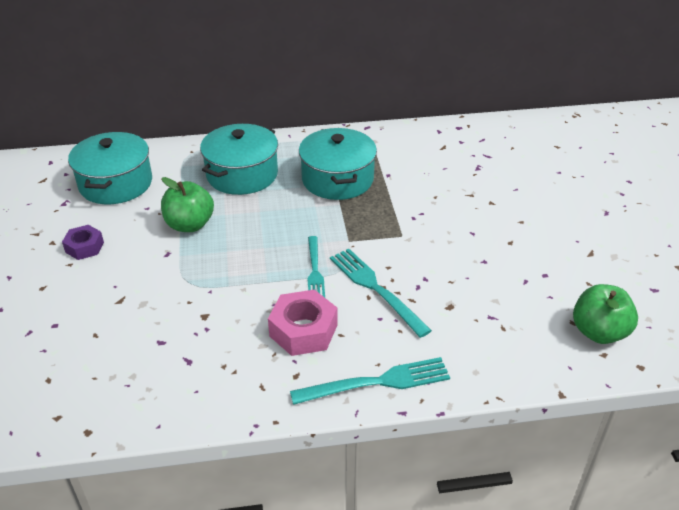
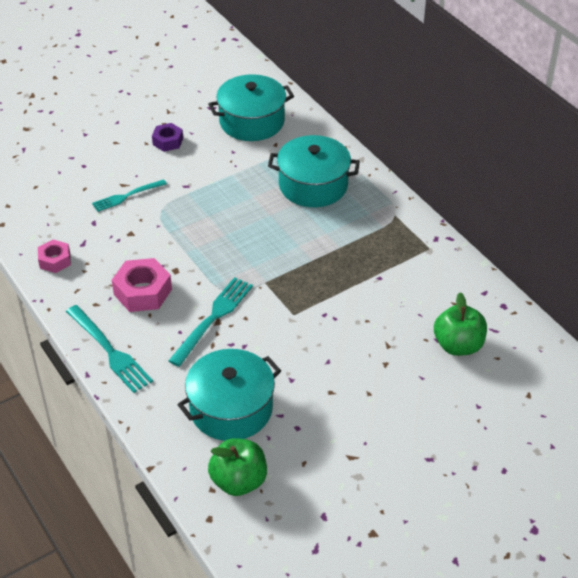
camera: 65 degrees right, 5 degrees up
(190, 225) = (227, 183): green apple -> green apple (458, 345)
(197, 394) = (55, 260): none -> pink nut
(315, 271) = (214, 275): turquoise fork -> turquoise fork (126, 196)
(337, 179) = (348, 246): turquoise pot -> turquoise pot (231, 408)

